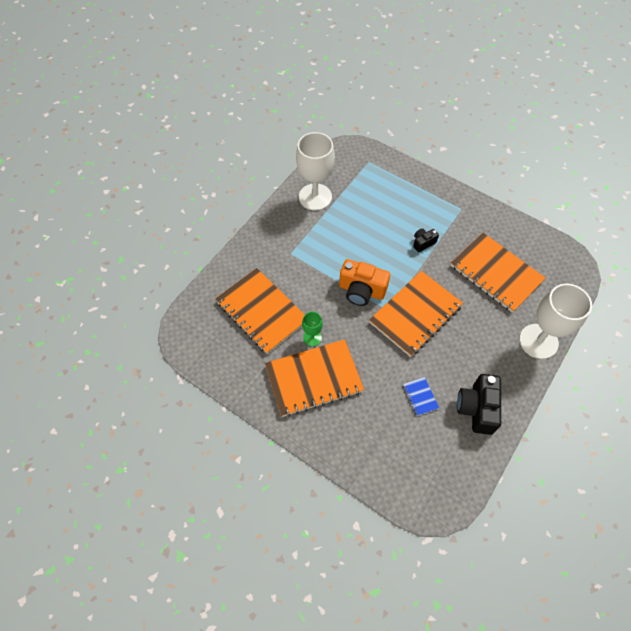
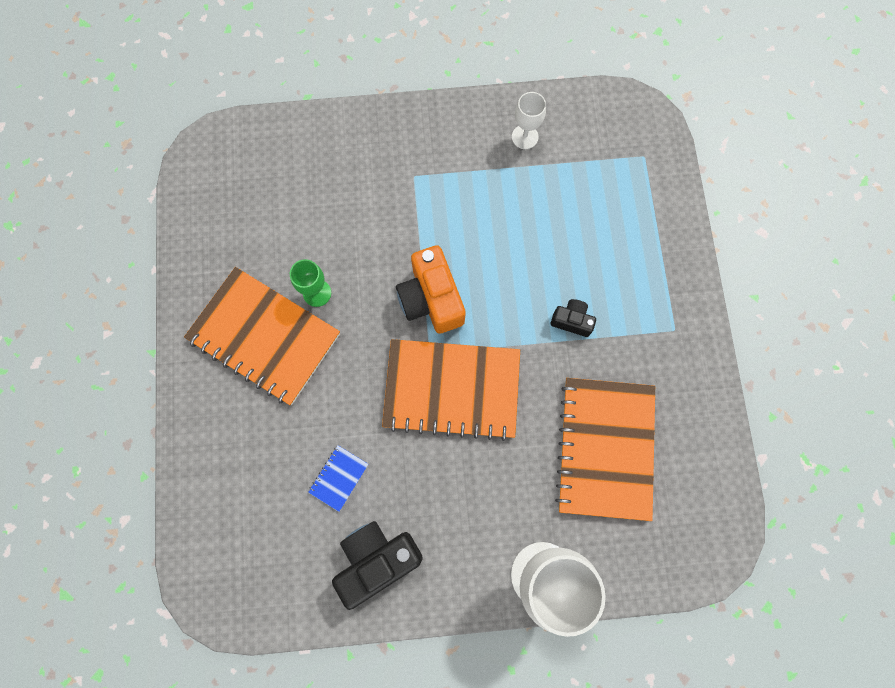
camera: 50 degrees right, 15 degrees up
(261, 311) = (305, 209): orange notebook -> none
(315, 197) = (524, 137): white goblet -> white goblet, size x0.49

